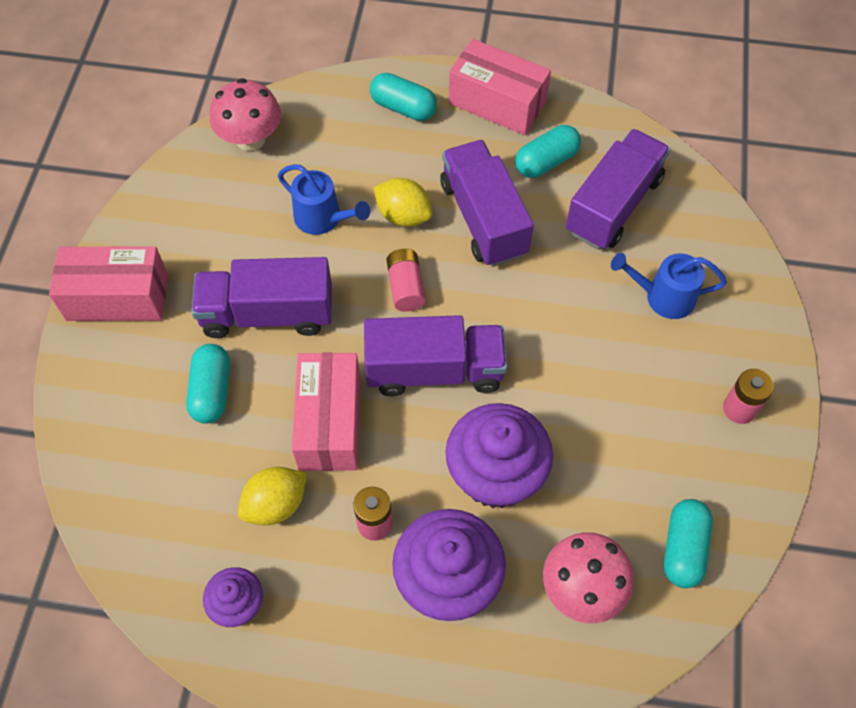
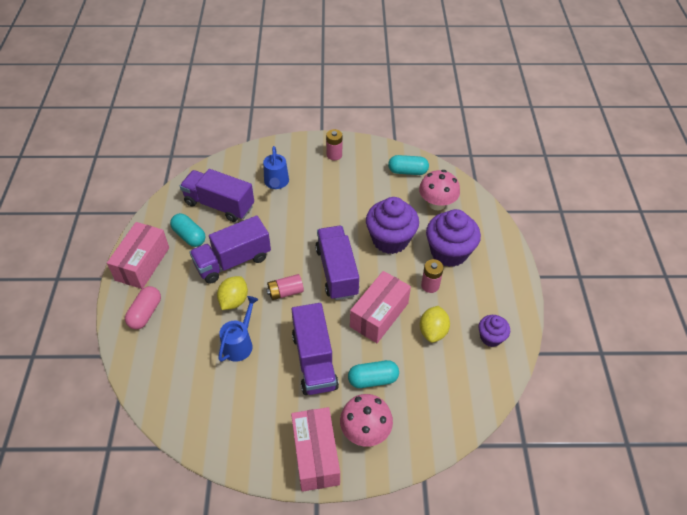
camera: 100 degrees left, 10 degrees down
(251, 139) = (173, 401): pink mushroom -> pink mushroom (365, 431)
(276, 504) = (433, 331): yellow lemon -> yellow lemon turned 60 degrees clockwise
(329, 423) = (379, 315): pink box -> pink box turned 45 degrees counterclockwise
(403, 108) = (145, 313): turquoise capsule -> pink capsule

